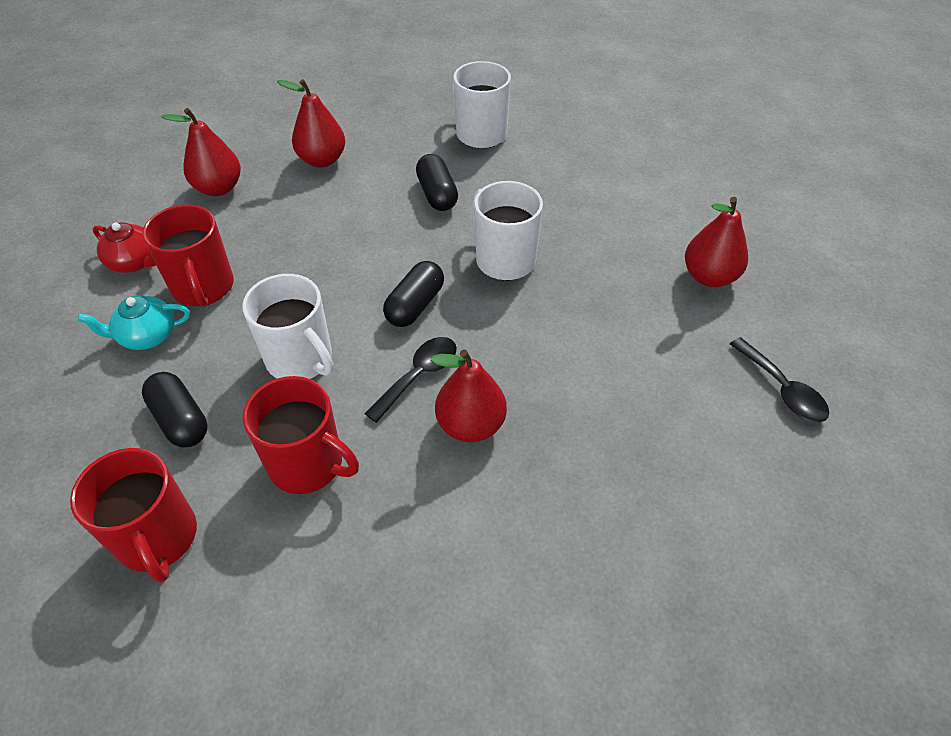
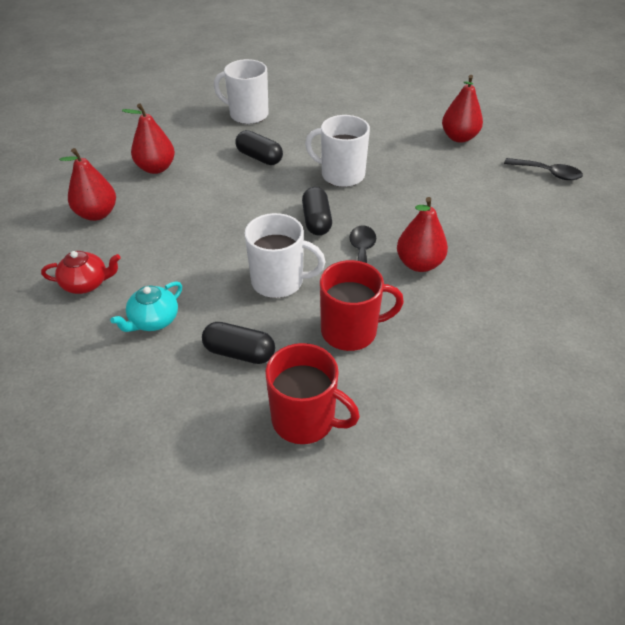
camera: 35 degrees left, 5 degrees down
(203, 287) = (160, 275): red mug -> none

